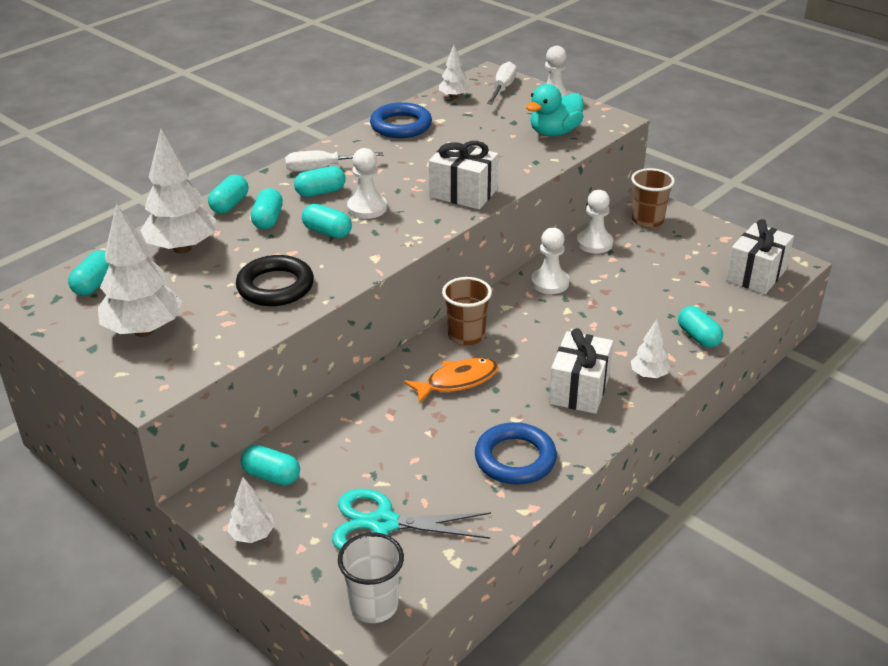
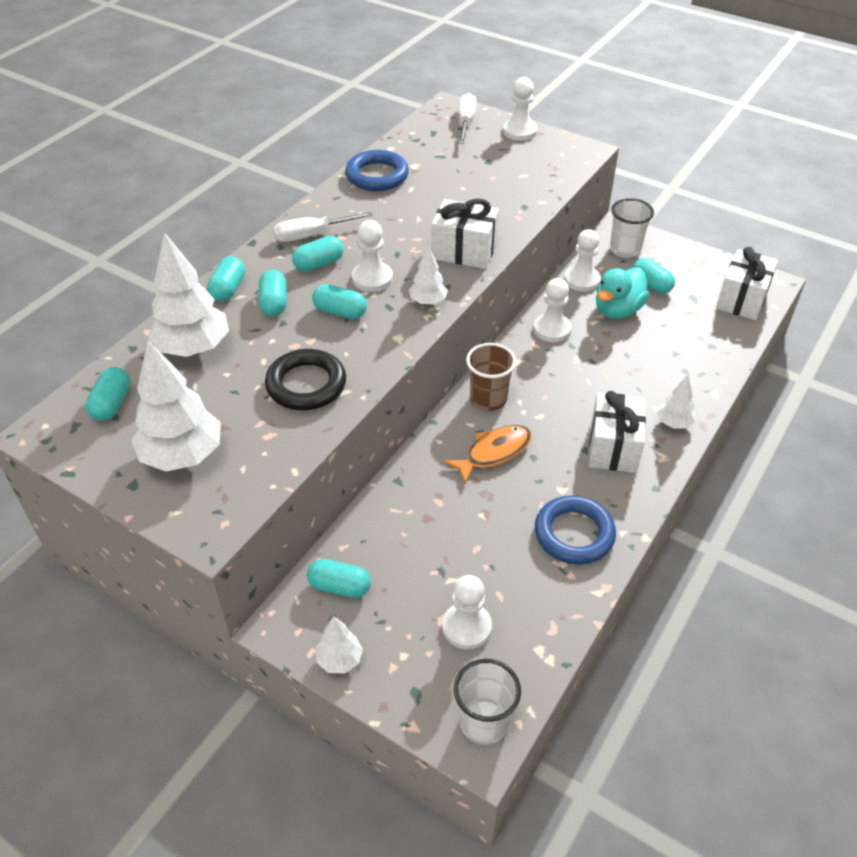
camera: 10 degrees left, 10 degrees up
(383, 524) = (466, 627): turquoise scissors -> white pawn
(453, 97) = (420, 137): white tree -> white tree (428, 302)
(554, 132) = (532, 170): turquoise duck -> turquoise duck (617, 310)
(647, 221) = (625, 249): brown cup -> white cup
(698, 337) = (707, 374): turquoise capsule -> turquoise capsule (651, 284)

